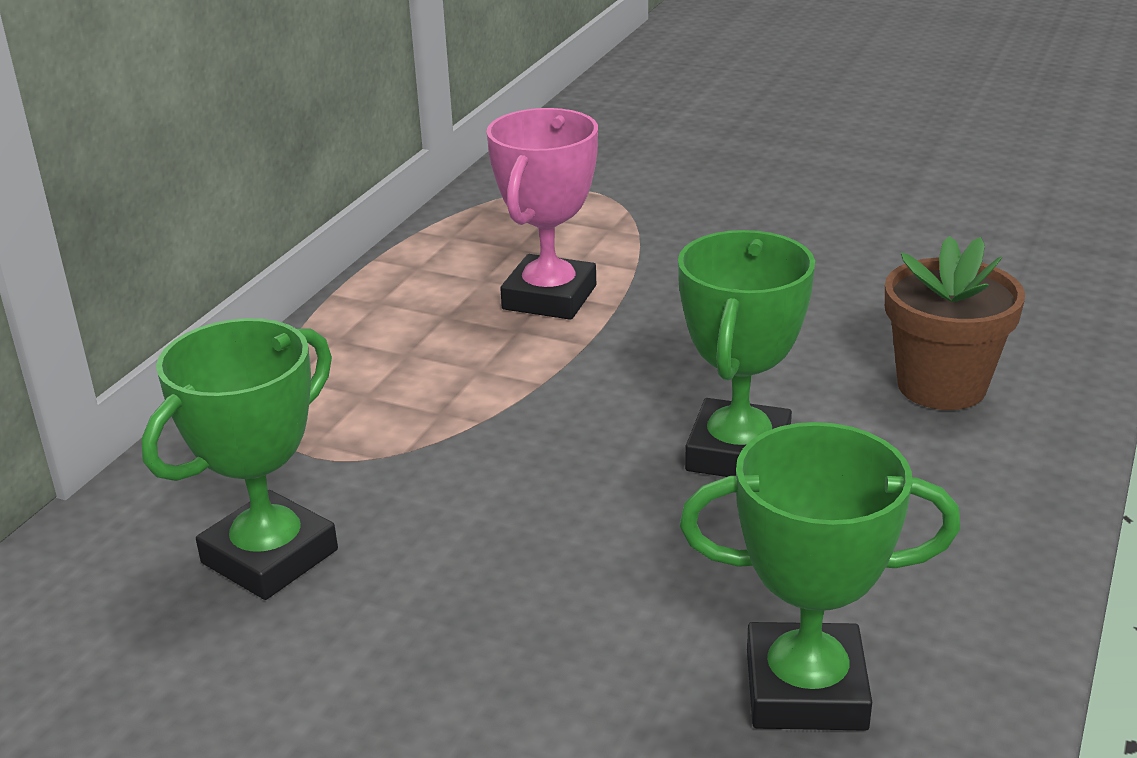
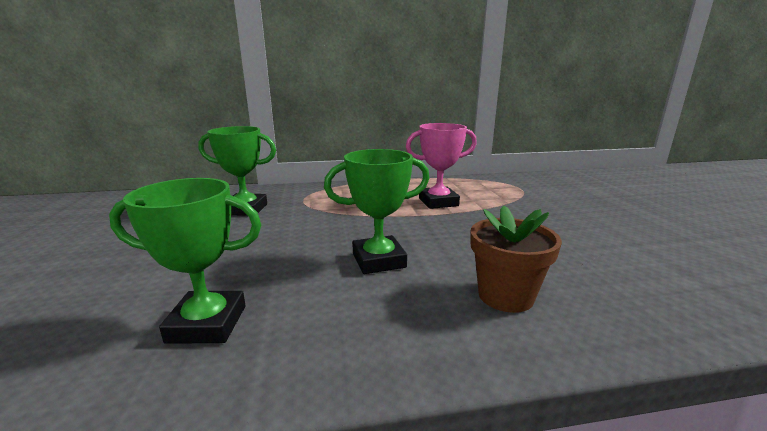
camera: 55 degrees right, 10 degrees down
(805, 689) = (207, 324): green trophy -> green trophy turned 60 degrees counterclockwise

